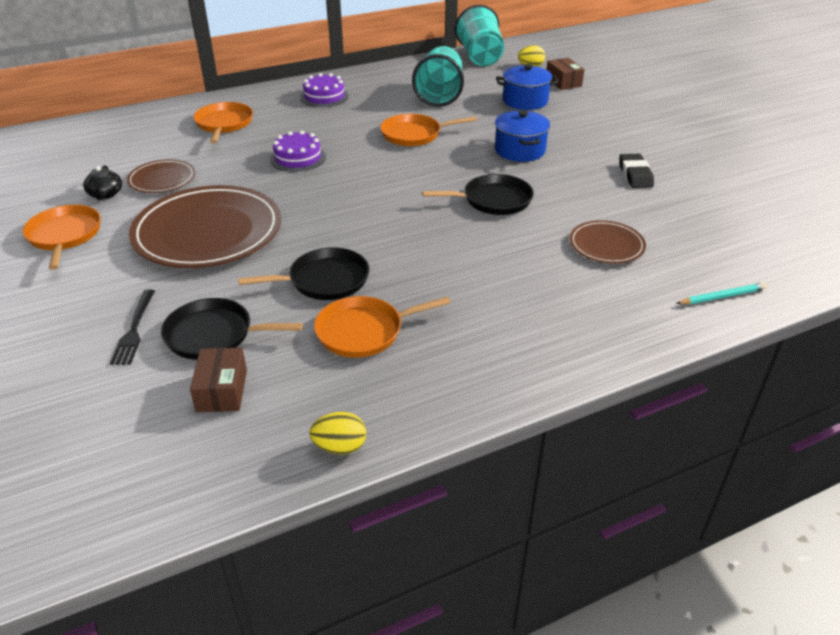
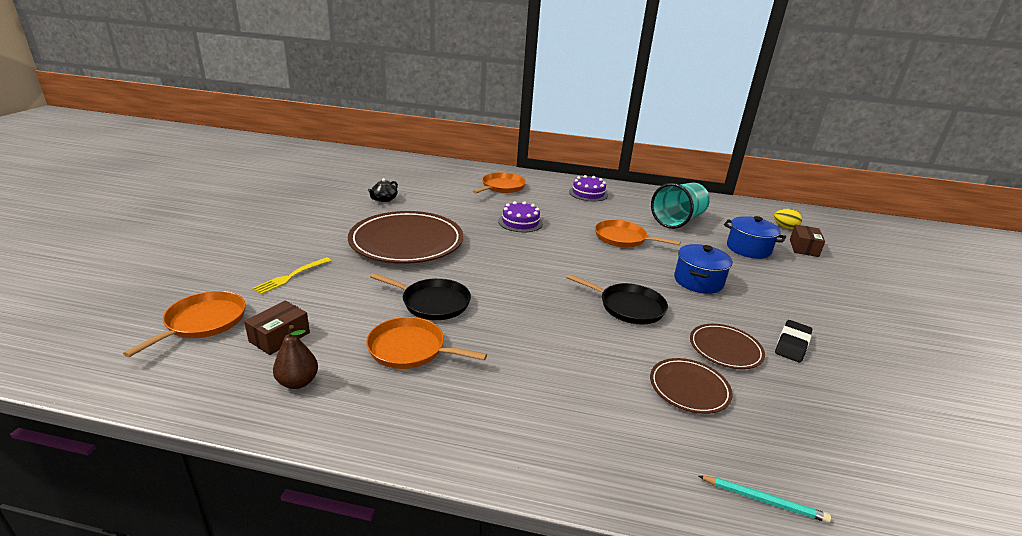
camera: 35 degrees right, 10 degrees down
(64, 235) = (334, 211): orange pan -> orange pan (203, 322)
(134, 330) = (291, 277): black fork -> yellow fork
(162, 179) = (424, 203): brown plate -> brown plate (725, 349)
(214, 335) = (324, 301): black pan -> none
(305, 415) = (298, 382): none -> brown pear
(340, 447) = (286, 418): yellow egg -> none
(480, 57) = (745, 207): turquoise cup -> none

